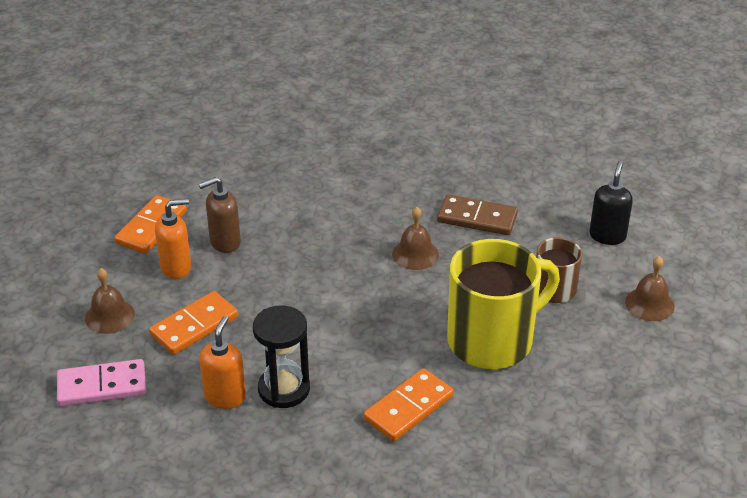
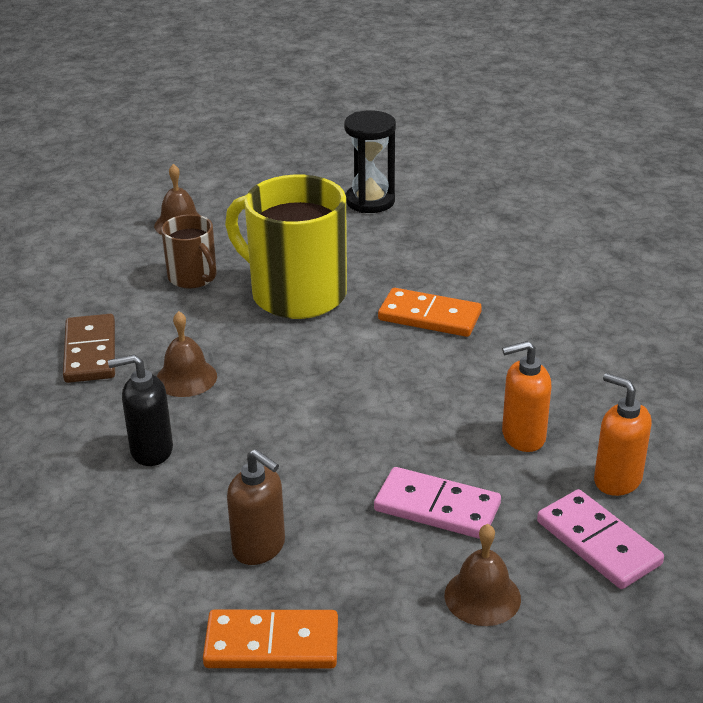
camera: 115 degrees left, 5 degrees down
(176, 267) = (342, 574): orange soap dispenser -> orange soap dispenser (617, 480)
(194, 326) = (437, 507): orange domino -> pink domino
(284, 389) = (475, 400): black hourglass -> black hourglass (370, 201)
(607, 236) = (80, 264): black soap dispenser -> black soap dispenser (151, 450)

